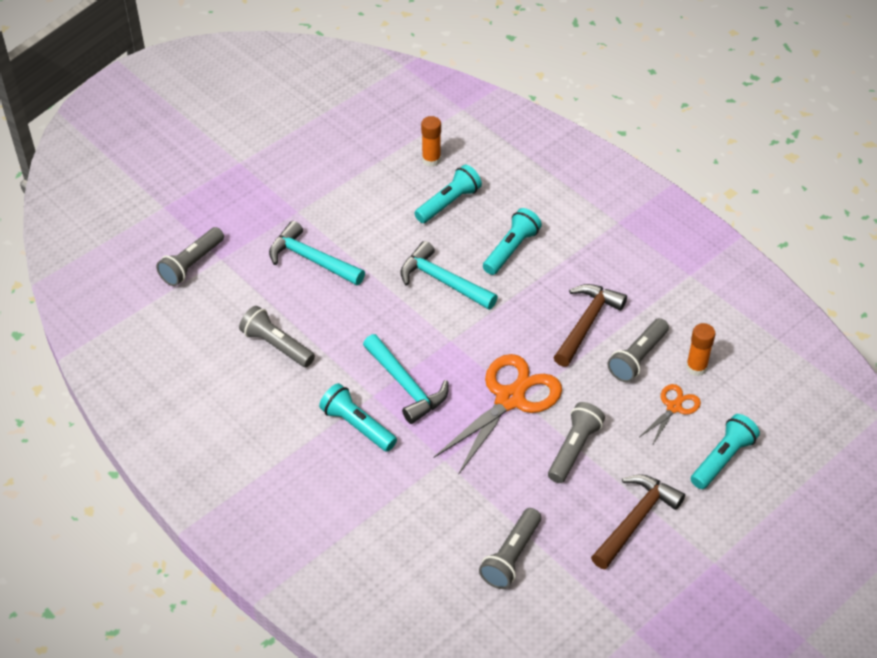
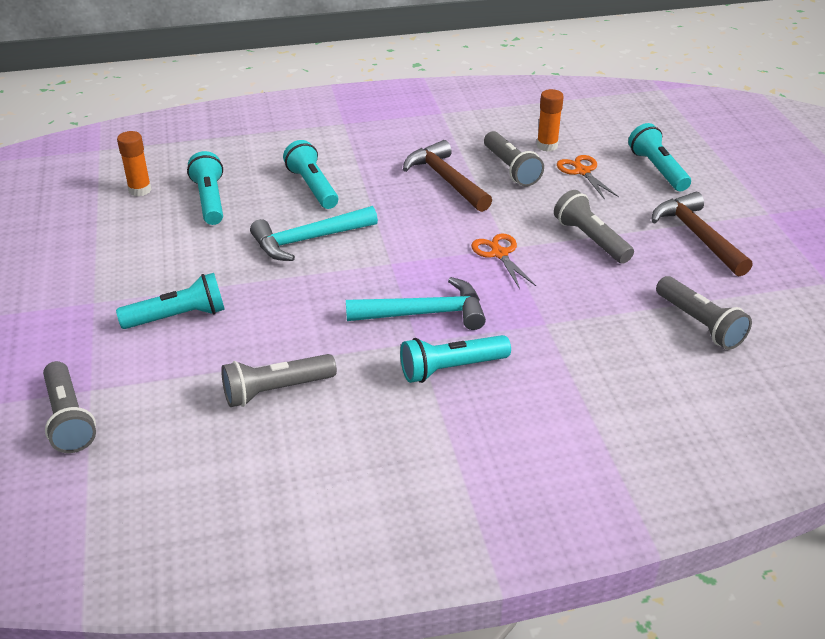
camera: 60 degrees left, 10 degrees down
(312, 260) = (178, 317): turquoise hammer -> turquoise flashlight
(510, 399) = (499, 254): orange scissors -> orange scissors, size x0.51

